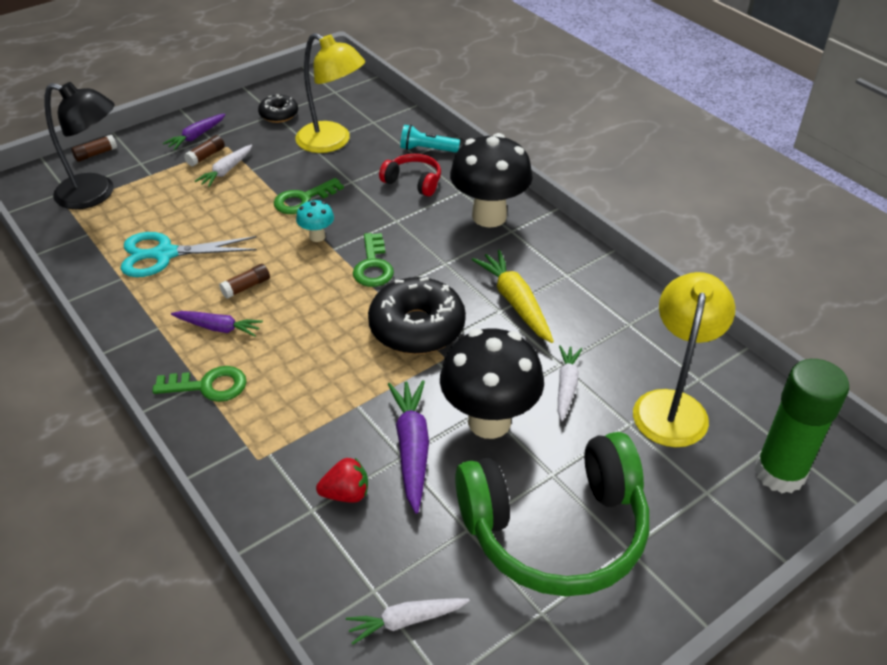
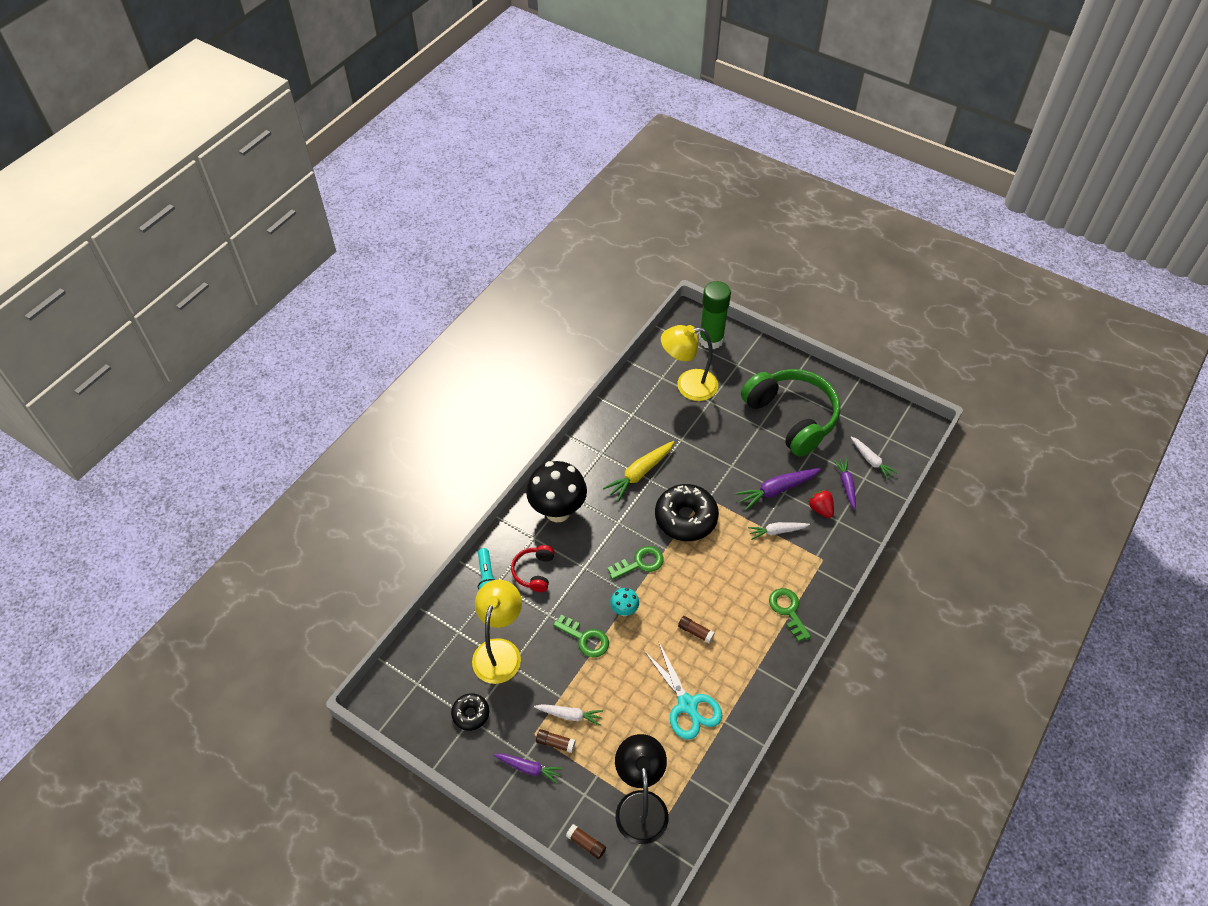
camera: 110 degrees left, 10 degrees up
(218, 328) = (740, 629): purple carrot -> purple carrot (846, 485)
(489, 421) = (740, 461): black mushroom -> none
(566, 386) = (697, 433): white carrot -> white carrot (777, 531)

